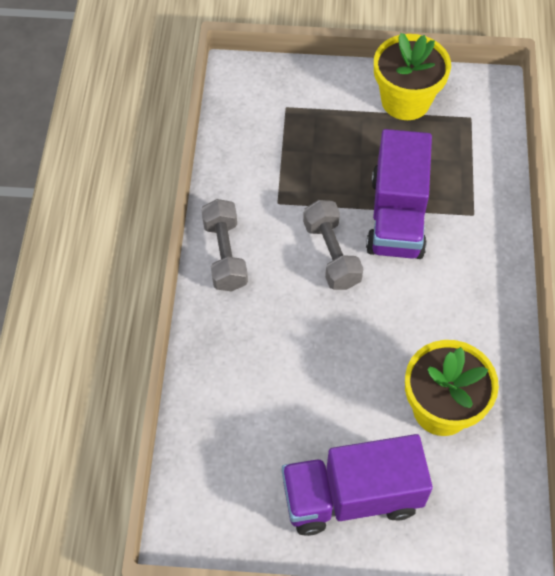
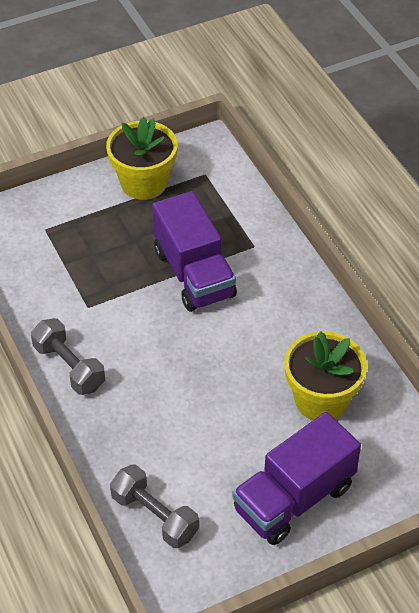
camera: 30 degrees left, 10 degrees down
(331, 254) = (159, 326): grey dumbbell -> grey dumbbell (154, 516)

